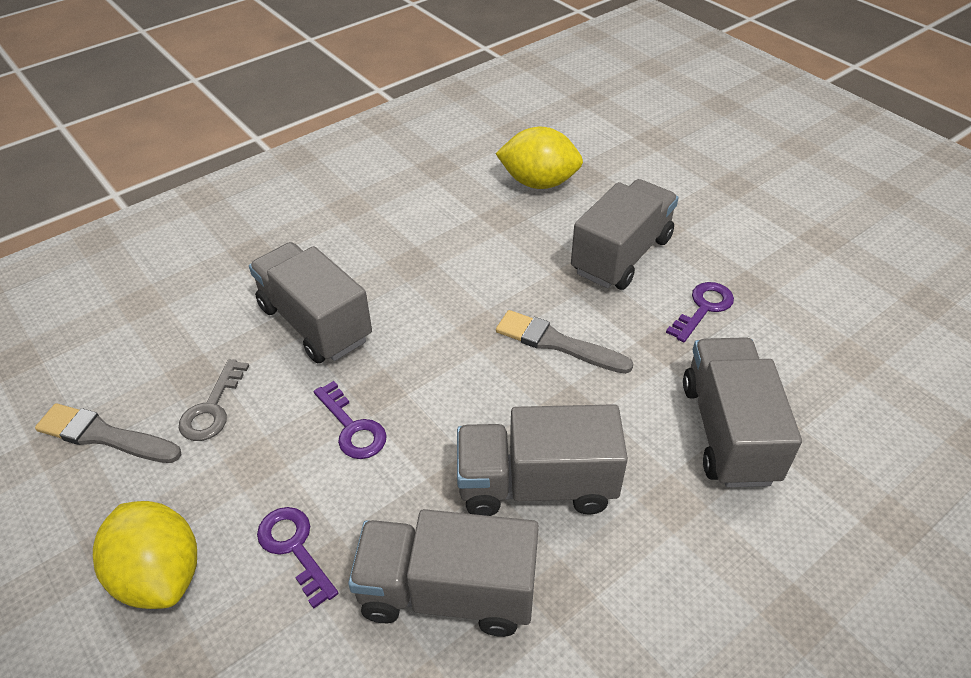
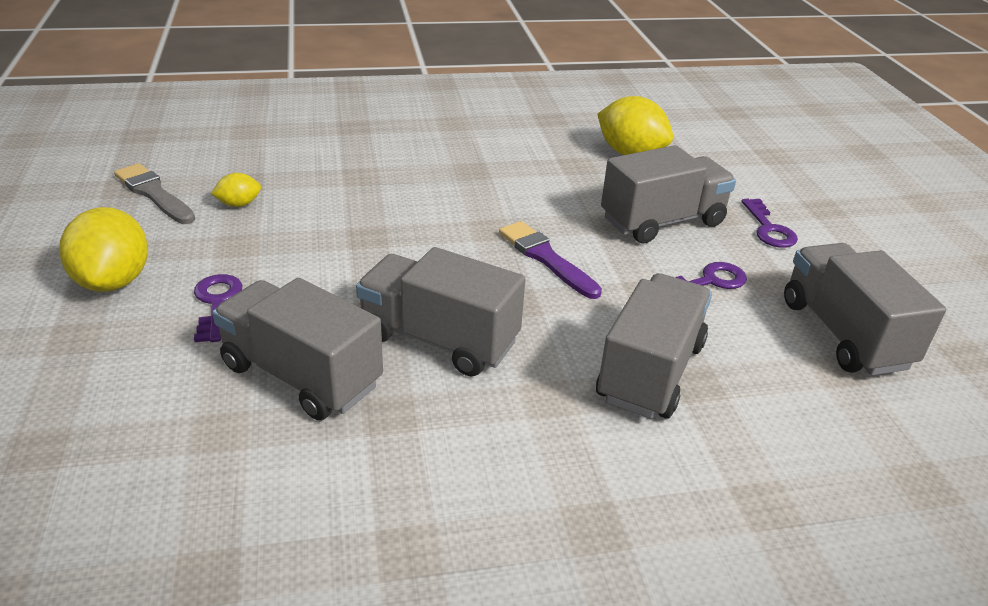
camera: 25 degrees right, 10 degrees down
(212, 408) = (239, 204): grey key -> yellow lemon
(315, 323) = (360, 181): grey truck -> grey truck (843, 334)
(352, 428) = (327, 251): purple key -> purple key (769, 229)
(557, 343) = (546, 258): grey brush -> purple brush

